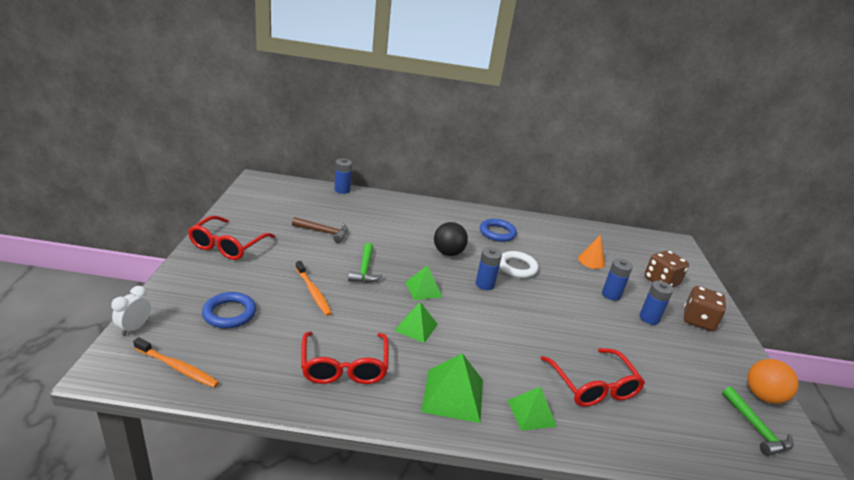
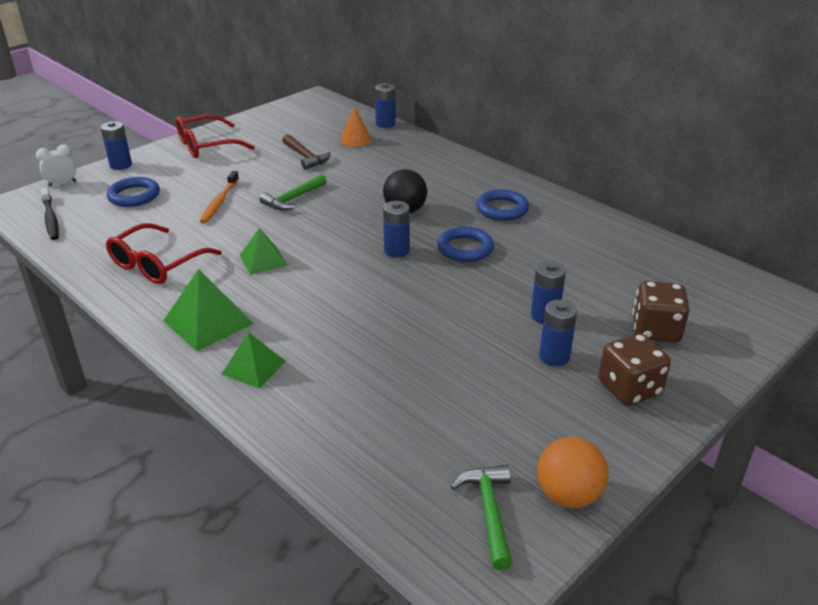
camera: 45 degrees right, 5 degrees up
(170, 288) = (121, 165): none -> blue battery
(178, 368) = (51, 219): orange toothbrush -> black toothbrush
(423, 289) = (322, 233): green pyramid -> none
(517, 267) = (465, 248): white ring -> blue ring
(591, 261) = (585, 274): orange cone -> orange cone (355, 139)
(593, 386) = (356, 379): red glasses -> none
(756, 428) = (489, 512): green hammer -> green hammer turned 150 degrees clockwise

